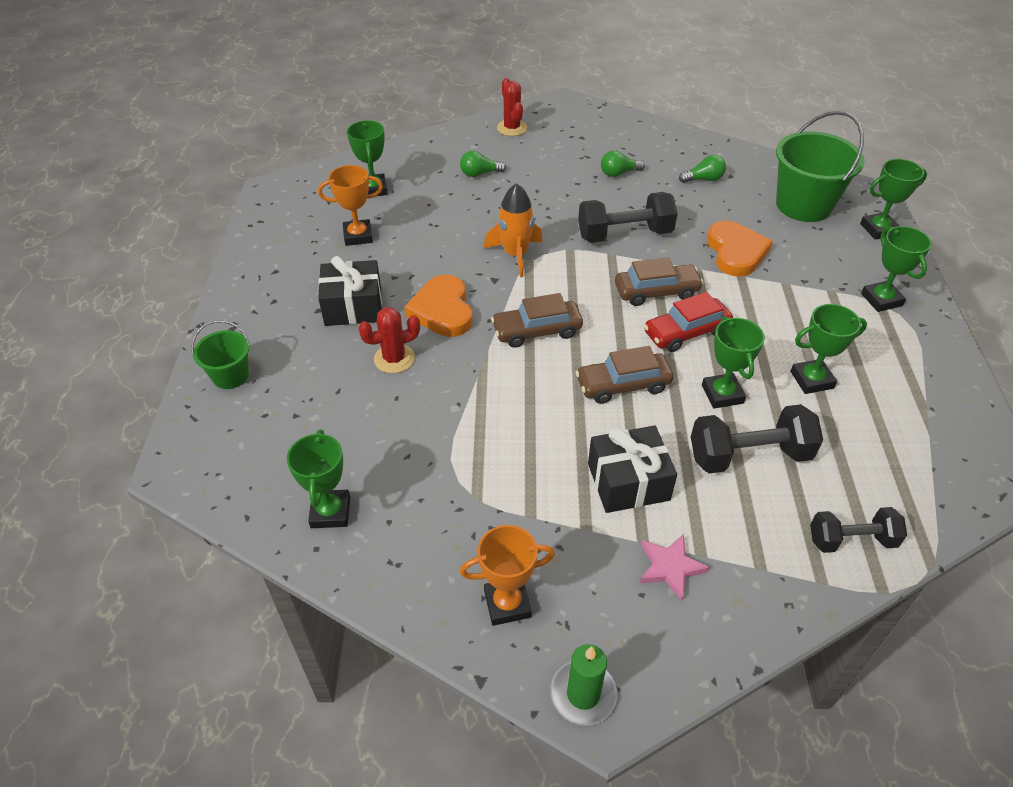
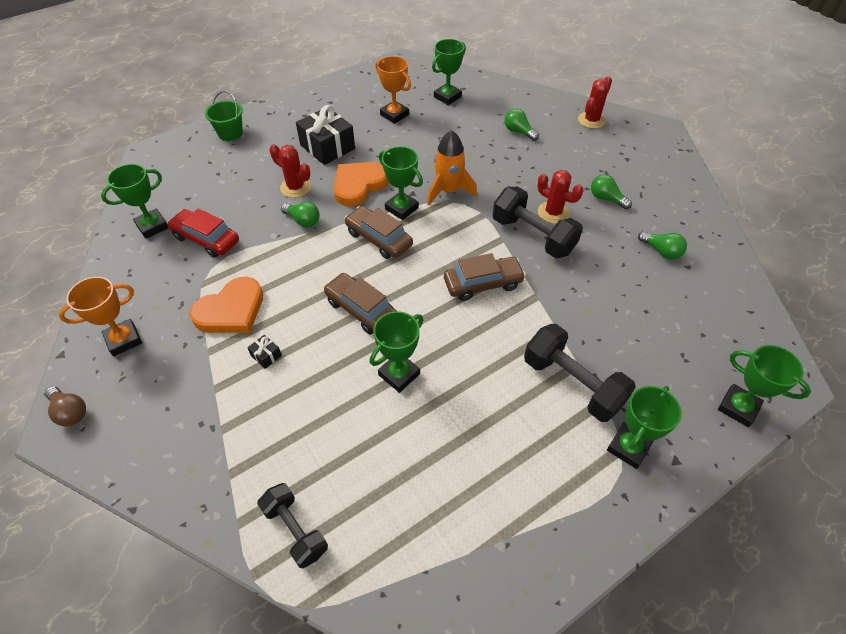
camera: 55 degrees right, 5 degrees up
(455, 375) = (303, 221): none -> green light bulb
(507, 604) = (124, 340): orange trophy -> orange trophy turned 75 degrees counterclockwise
(583, 694) = (70, 412): green candle -> brown light bulb
(607, 209) = (553, 212): none -> red cactus
(628, 481) = (266, 355): black gift -> black gift, size x0.41
(656, 292) = (483, 284): brown car -> brown car turned 60 degrees counterclockwise
(670, 567) = (199, 415): pink star -> none
(686, 332) = (451, 322): red car -> red car (206, 239)
(736, 252) = (584, 312): orange heart -> orange heart (231, 310)
(749, 455) = (343, 420): black dumbbell -> black dumbbell (572, 383)
(803, 205) = (706, 334): green bucket -> none
(811, 380) = (466, 431): green trophy -> green trophy (401, 208)

